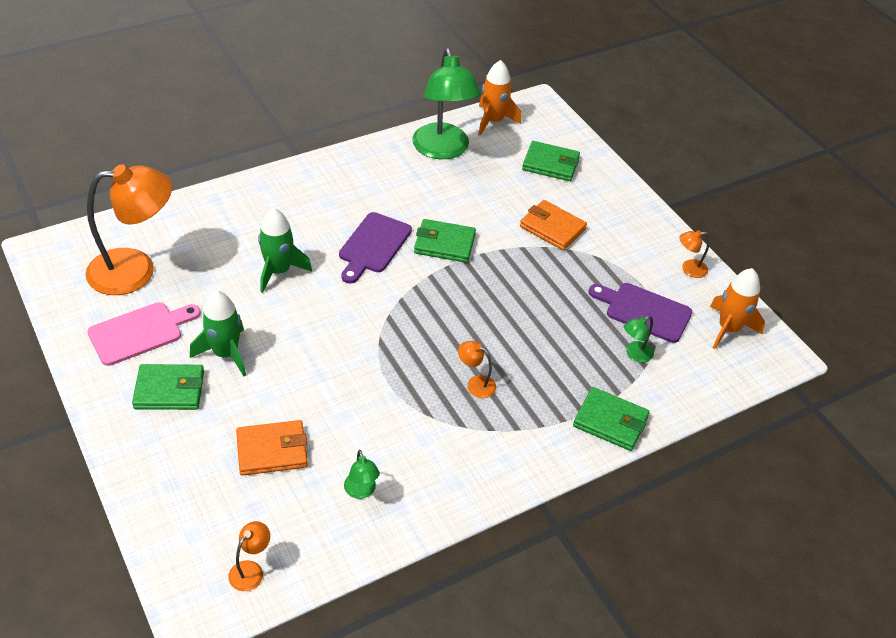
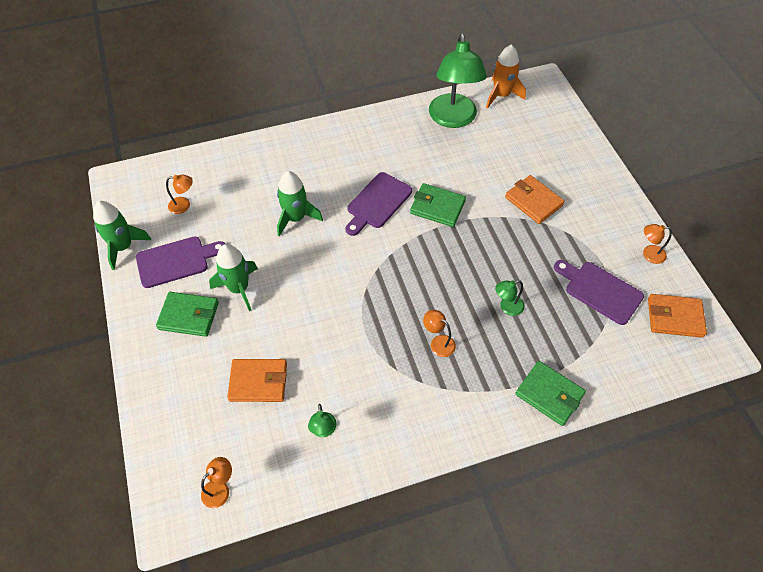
camera: 15 degrees right, 10 degrees up
(68, 323) = (123, 247): none -> green rocket
(136, 270) = (184, 205): orange lamp -> orange lamp, size x0.41
(140, 332) = (176, 261): pink cutting board -> purple cutting board
(550, 164) = (543, 140): green wallet -> none
(634, 354) = (583, 332): green lamp -> green lamp (507, 307)
(728, 329) = (674, 317): orange rocket -> orange wallet

